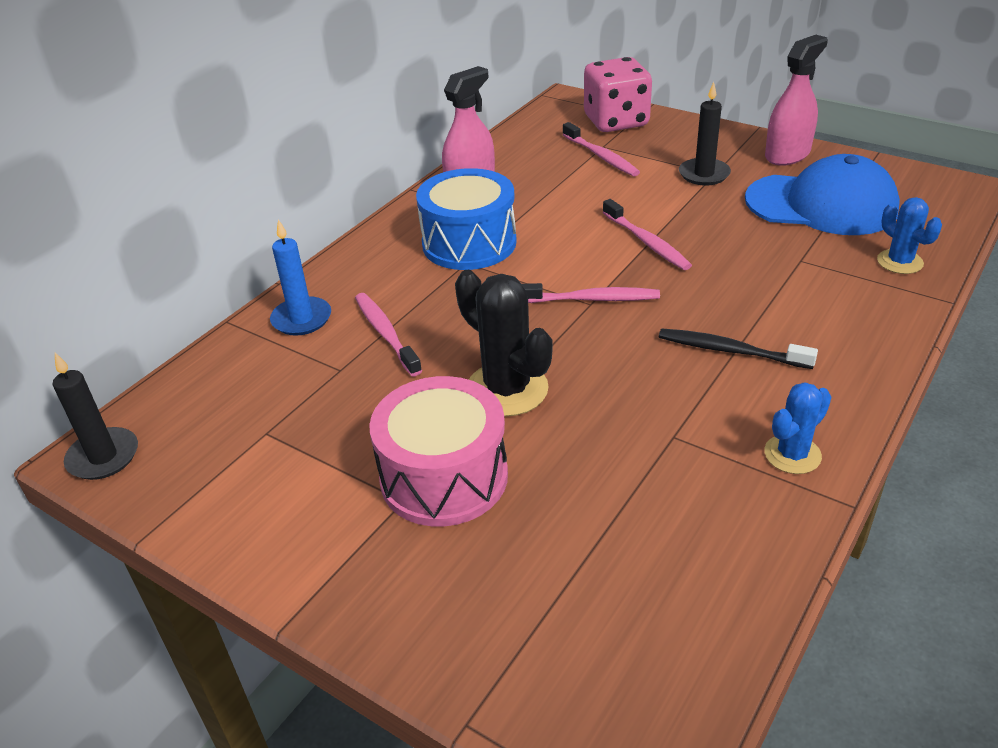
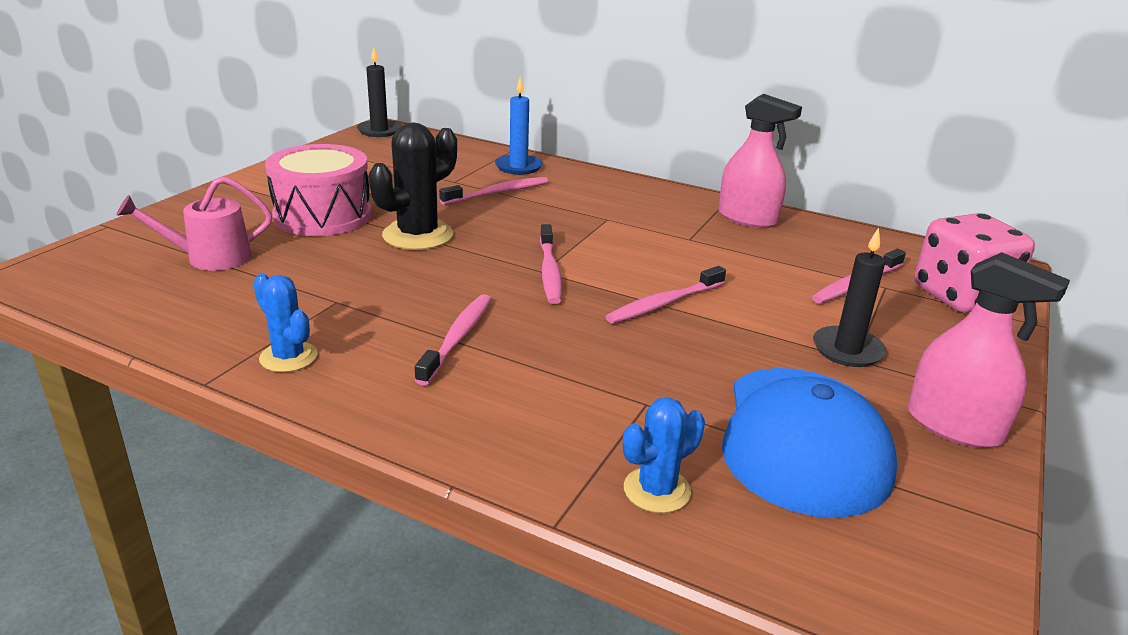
camera: 80 degrees right, 10 degrees down
(469, 243) = (640, 219): blue drum -> none
(577, 565) = (210, 258): none -> pink watering can
(730, 351) = (458, 338): black toothbrush -> pink toothbrush

